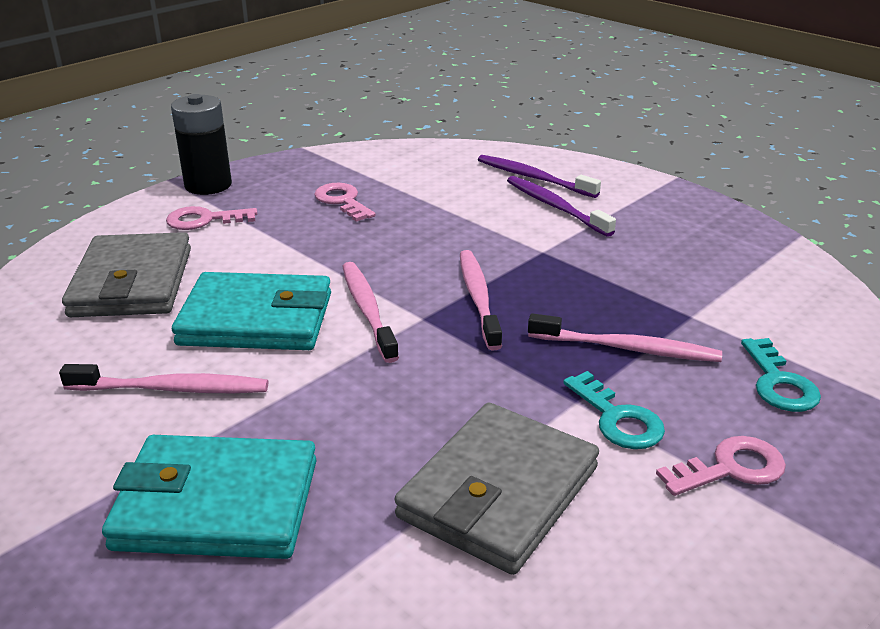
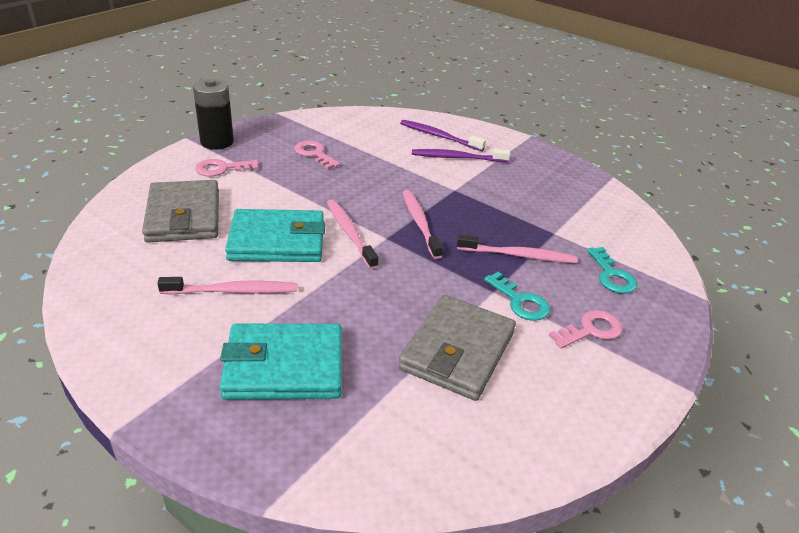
camera: 10 degrees left, 5 degrees up
(556, 207) = (457, 158): purple toothbrush -> purple toothbrush turned 45 degrees counterclockwise

